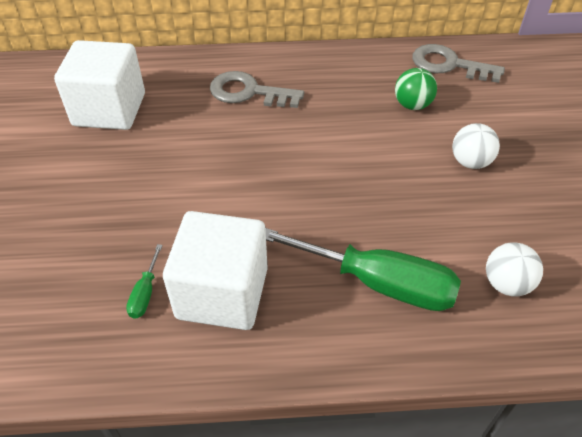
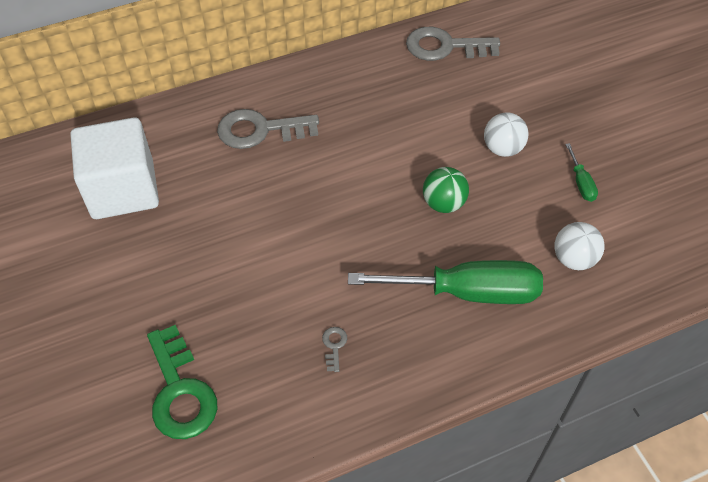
camera: 20 degrees left, 5 degrees up
(61, 289) = (180, 391): none -> green key
(145, 293) = (263, 369): green screwdriver -> green screwdriver (581, 183)
(222, 293) = (334, 346): white cube -> grey key
(412, 105) = (427, 102): green ball -> green ball (443, 203)

